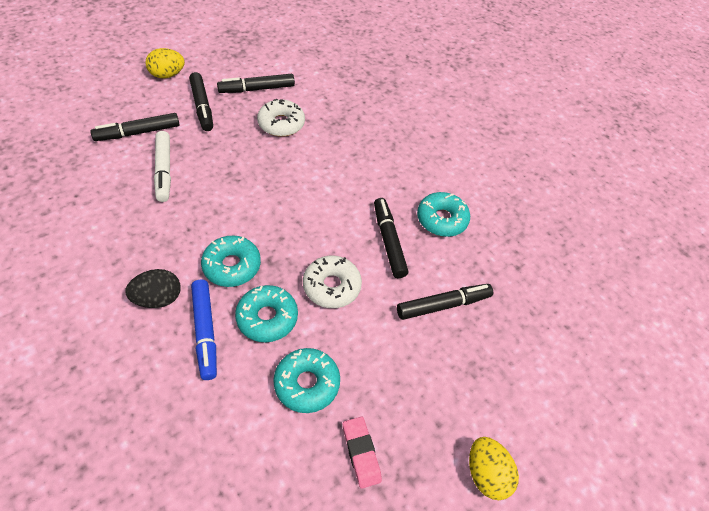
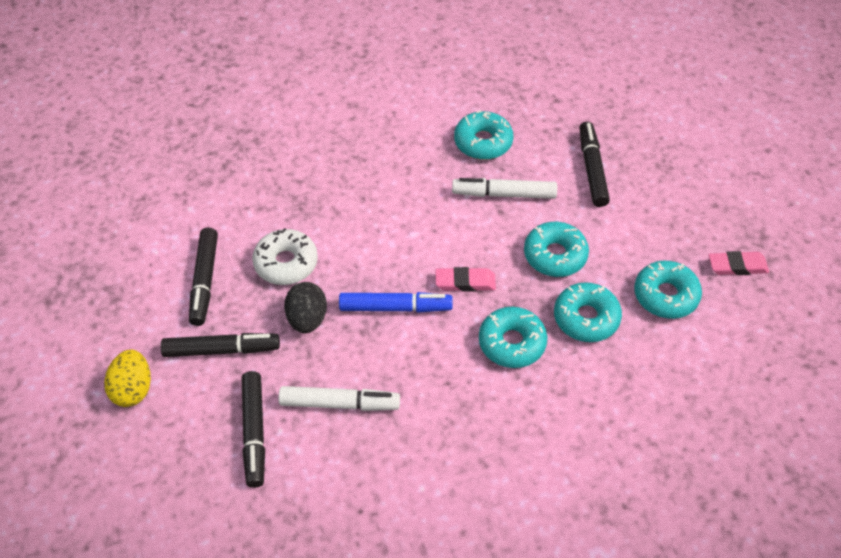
camera: 70 degrees left, 0 degrees up
(158, 299) = (546, 419): black egg -> black egg (307, 319)
(205, 331) = (595, 376): blue marker -> blue marker (394, 307)
(287, 227) = (465, 282): none -> pink eraser
(331, 286) = (555, 255): white donut -> turquoise donut
(388, 242) = (504, 194): black marker -> white marker
(486, 474) = (761, 184): yellow egg -> none

